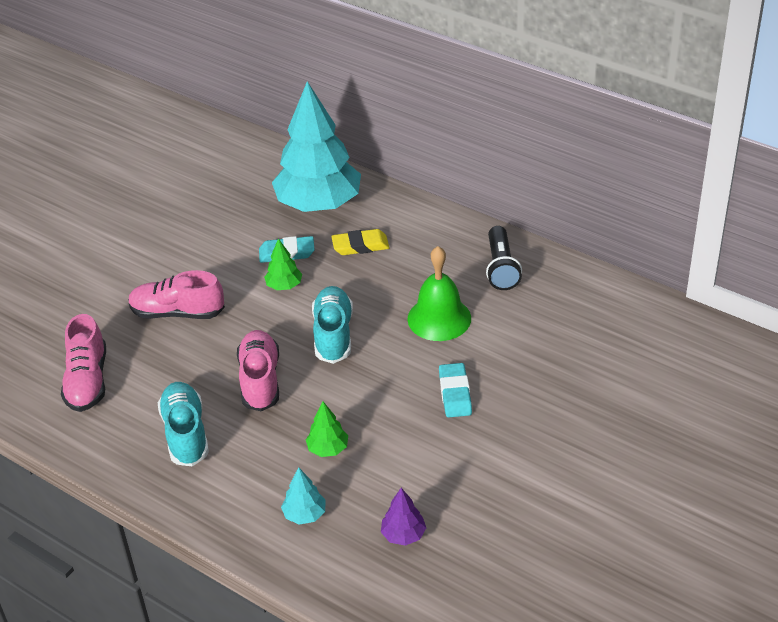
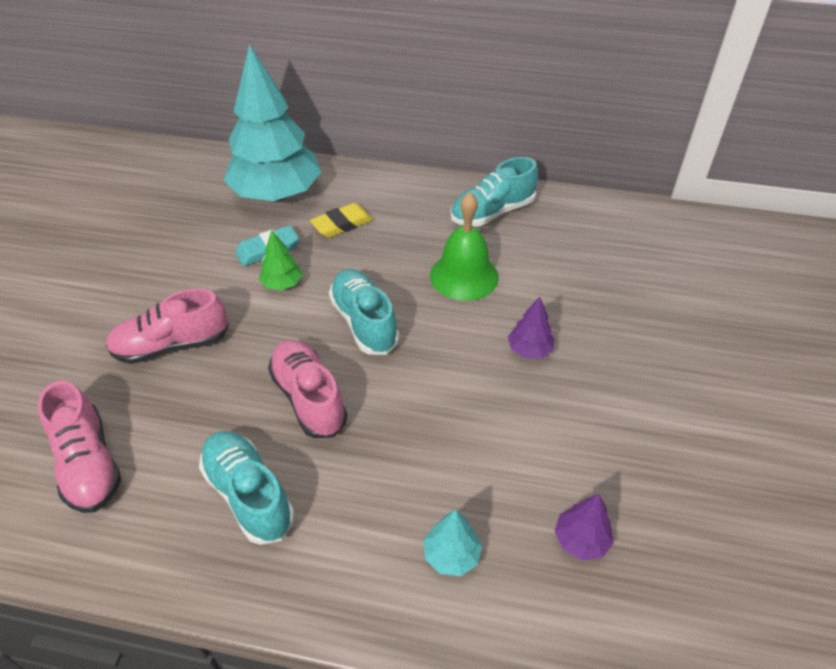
camera: 25 degrees left, 5 degrees up
(328, 449) = (431, 458): green tree -> none
(455, 393) = (529, 350): turquoise eraser -> purple tree
(501, 268) = (492, 212): black flashlight -> turquoise shoe

